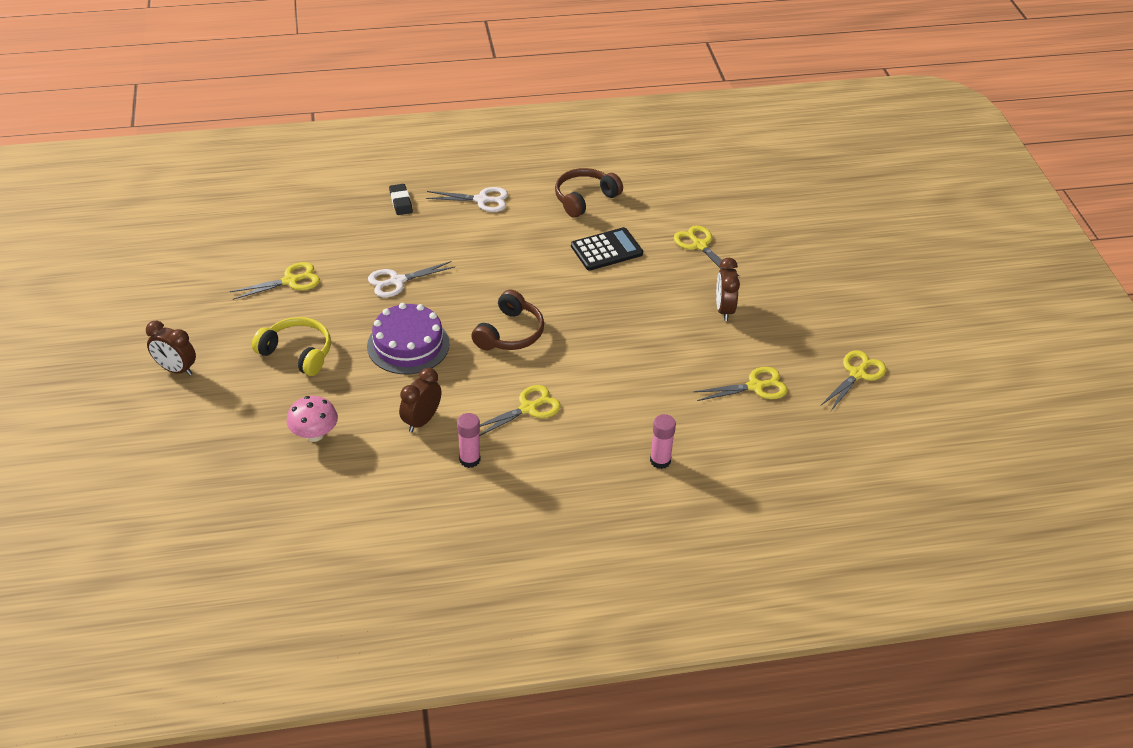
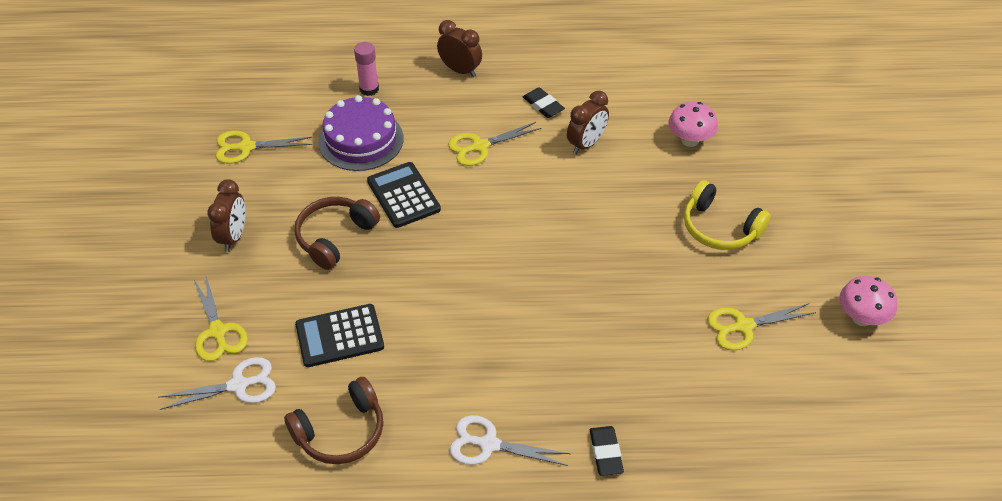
camera: 170 degrees left, 5 degrees up
(176, 369) = (847, 220): brown clock -> brown clock (460, 70)
(191, 294) = (861, 317): none -> pink mushroom
(397, 281) = (610, 313): white scissors -> white scissors (238, 385)
(408, 345) = (598, 226): purple cake -> purple cake (361, 140)
(469, 459) = (543, 105): pink glue stick -> black eraser
(510, 333) = (484, 230): brown headphones -> brown headphones (335, 237)
(589, 355) = (403, 195): none -> black calculator
(857, 374) = (136, 150): yellow scissors -> none

